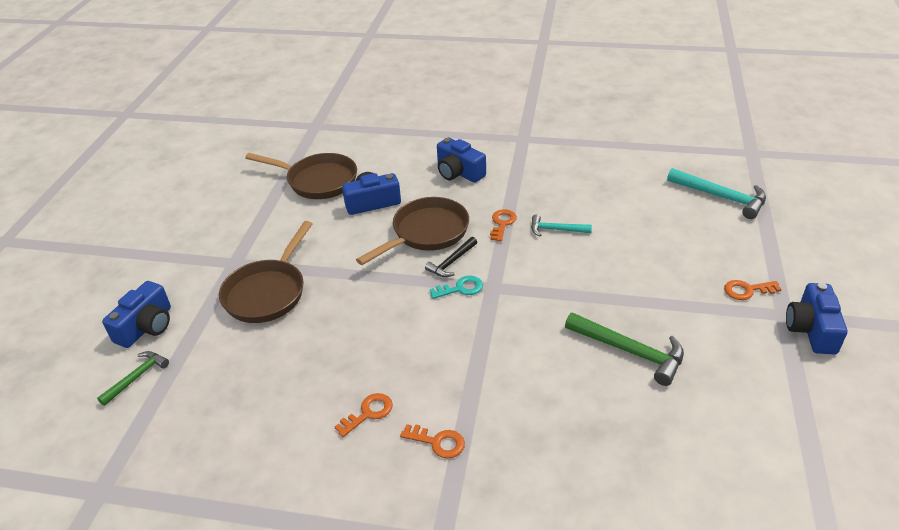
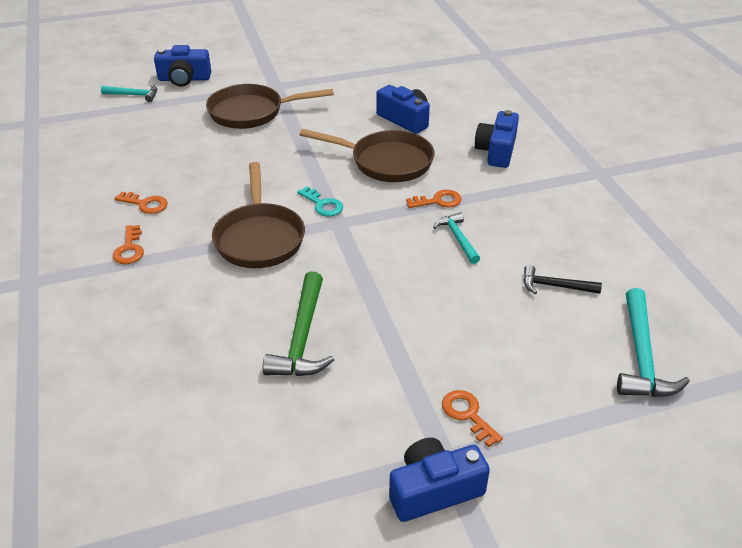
camera: 60 degrees right, 0 degrees up
(137, 377) = (134, 95): green hammer -> turquoise hammer
(318, 181) = (410, 84): brown pan -> brown pan (259, 238)
(452, 262) = (355, 189): black hammer -> black hammer (555, 286)

